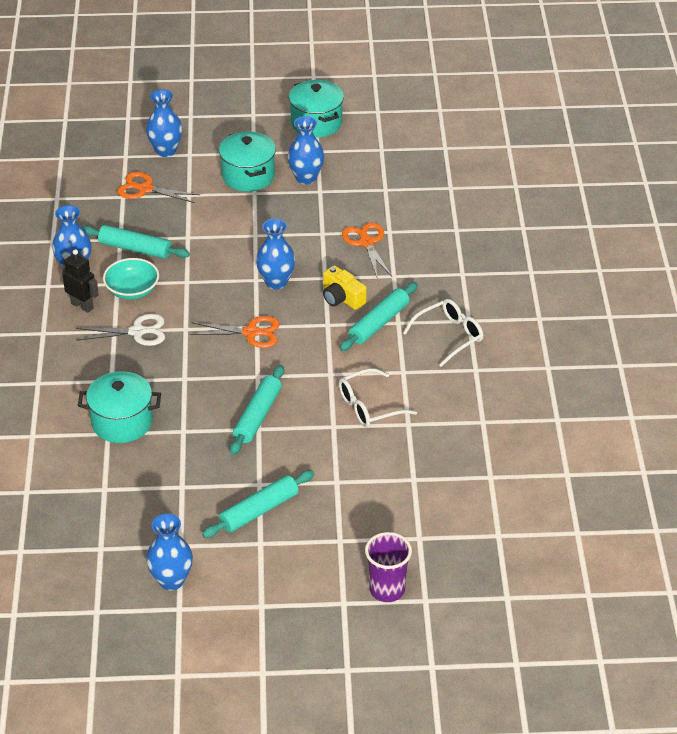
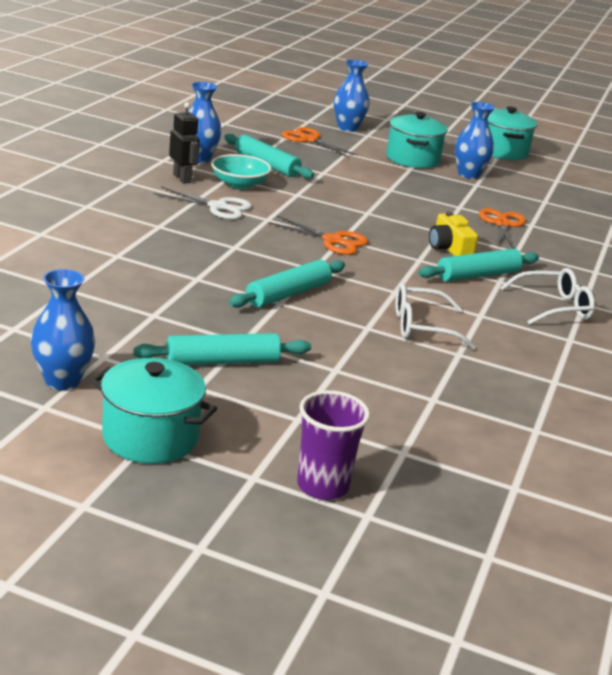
camera: 20 degrees right, 15 degrees down
(122, 422) = (140, 253): turquoise pot -> turquoise pot (150, 437)
(276, 282) = (387, 220): blue vase -> none

